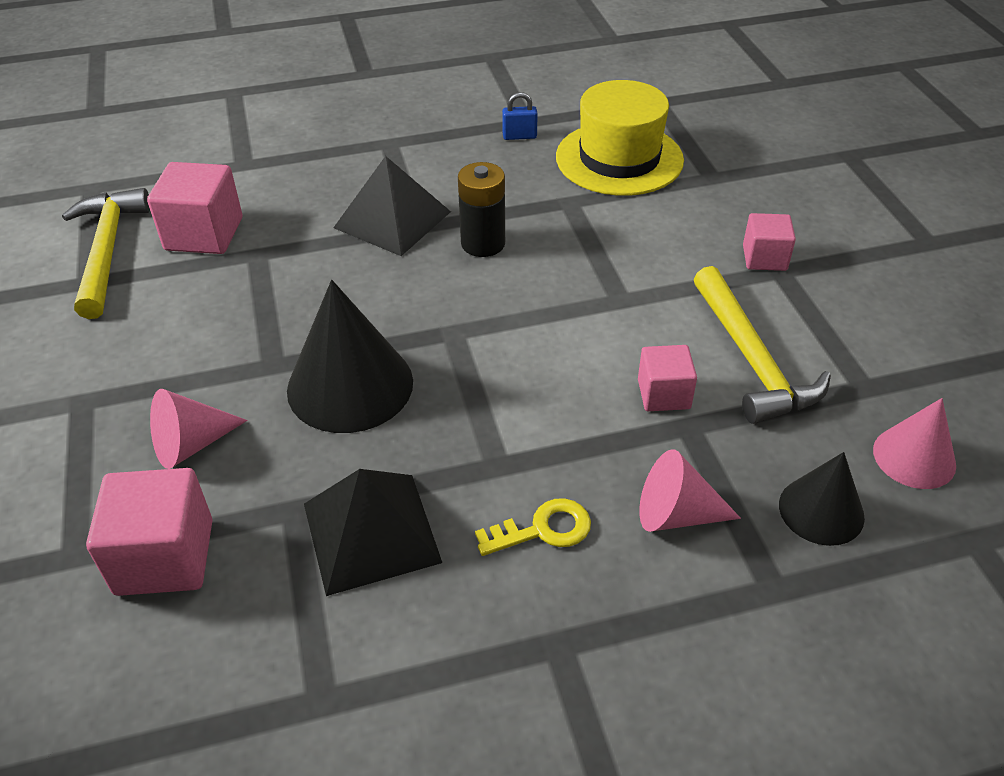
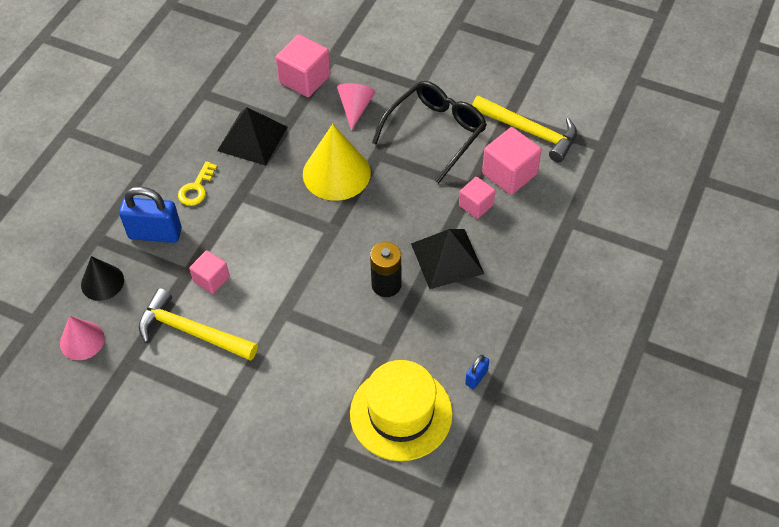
camera: 130 degrees right, 10 degrees up
(177, 330) = (436, 132): none -> black glasses
(350, 385) = (336, 173): black cone -> yellow cone
(676, 514) = (155, 234): pink cone -> blue padlock
(764, 258) = (244, 406): pink cube -> pink cube (476, 205)

